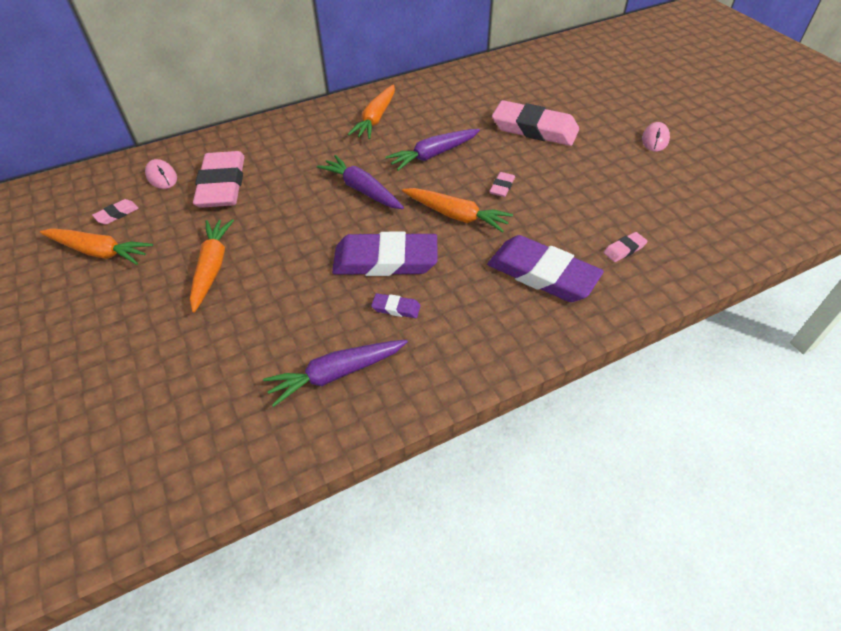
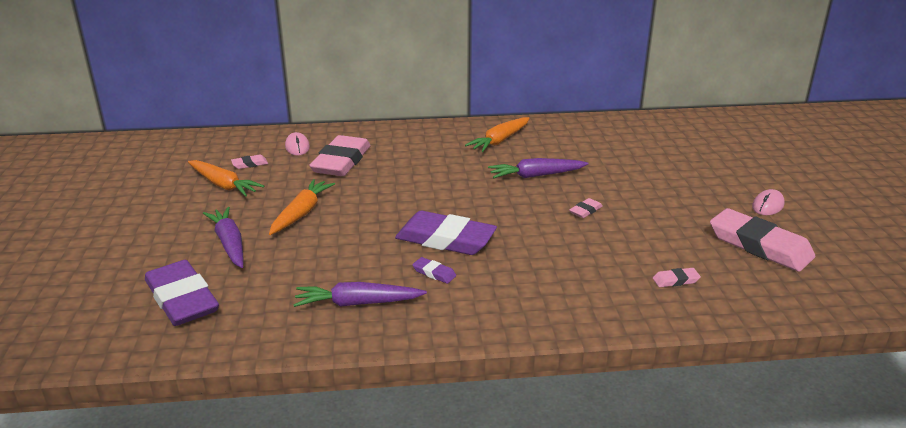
camera: 20 degrees right, 20 degrees down
(362, 190) = (456, 187): purple carrot -> purple carrot (229, 244)
(456, 215) = (528, 222): orange carrot -> none
(534, 129) = (646, 175): pink eraser -> pink eraser (759, 245)
(542, 274) = (582, 280): purple eraser -> purple eraser (182, 299)

